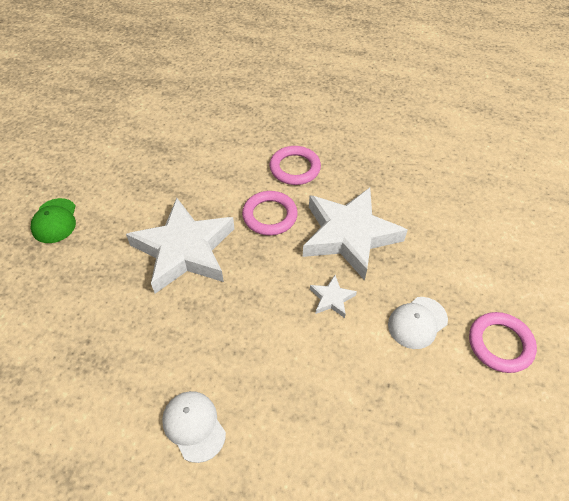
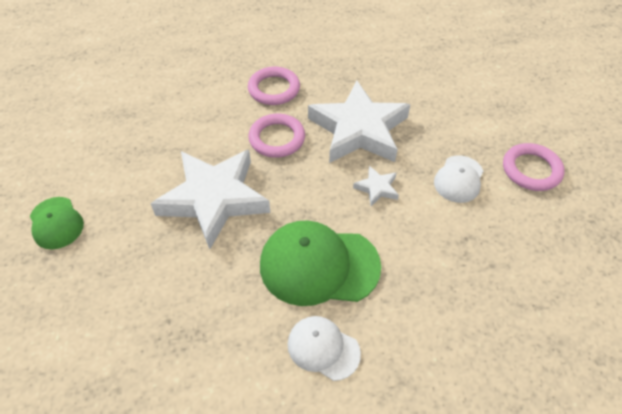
camera: 25 degrees left, 0 degrees up
(235, 348) = (319, 265): none -> green cap

